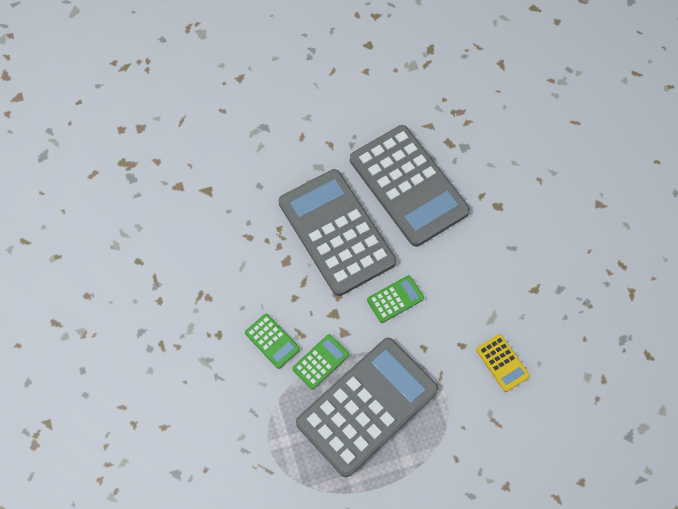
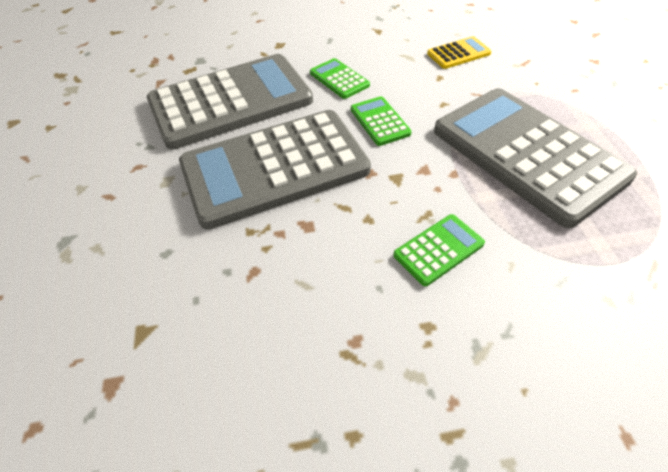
camera: 80 degrees left, 15 degrees down
(320, 362) = (468, 195): green calculator -> green calculator (339, 79)

